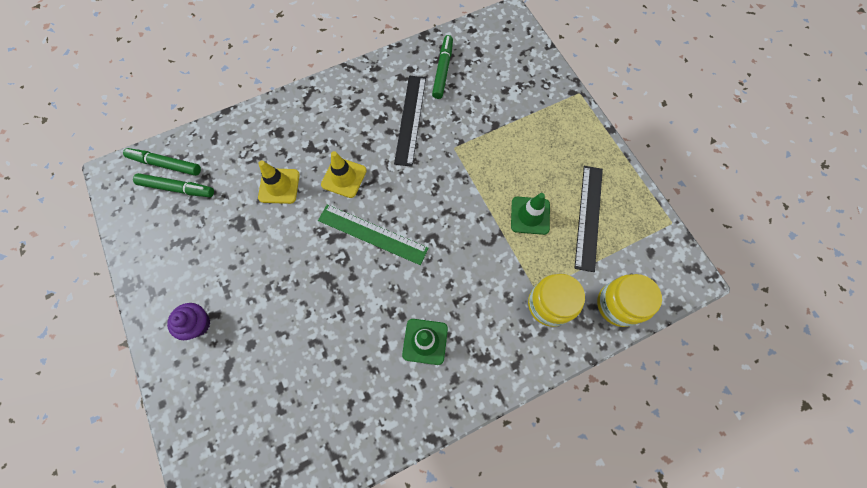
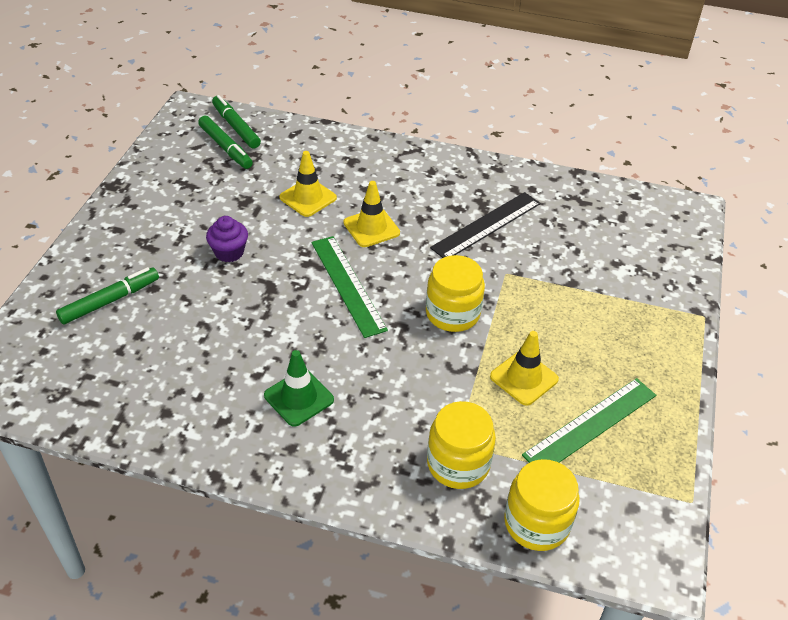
camera: 40 degrees right, 25 degrees down
(198, 324) = (132, 245): purple cupcake -> purple cupcake (229, 252)
(443, 70) = (565, 208): green marker -> green marker (110, 301)
(452, 203) = (452, 313): none -> yellow jar
(530, 215) = (524, 378): green traffic cone -> yellow traffic cone
(589, 217) = (591, 425): black ruler -> green ruler

